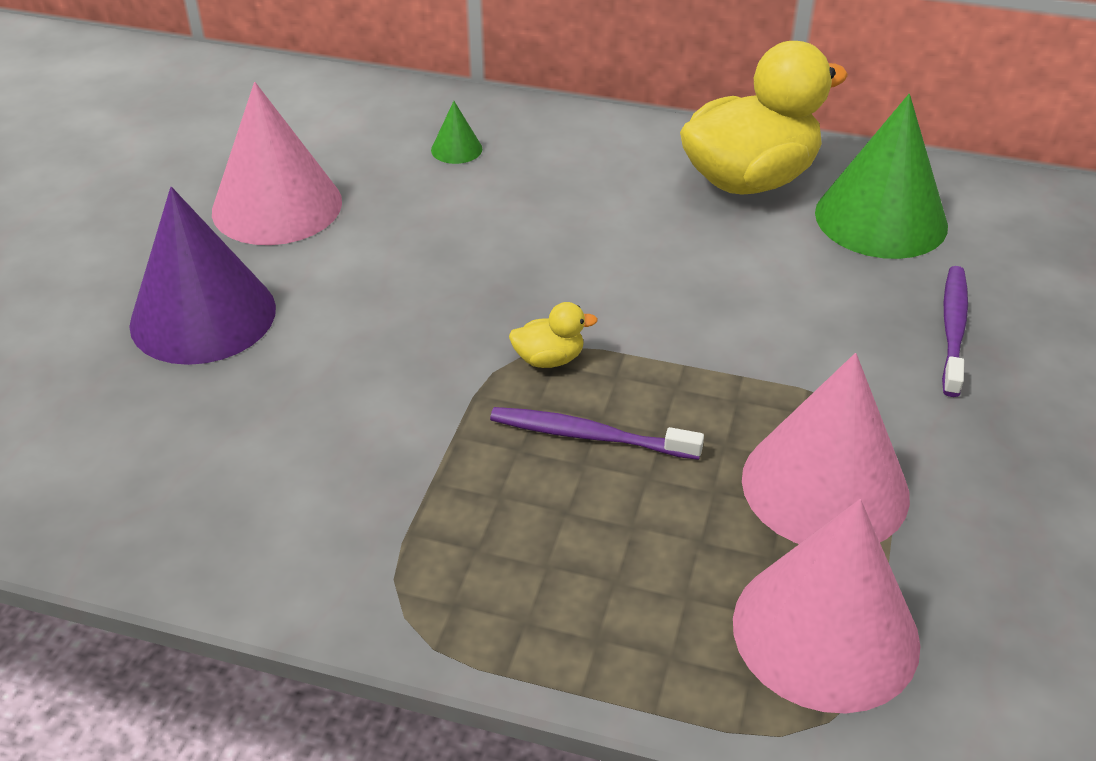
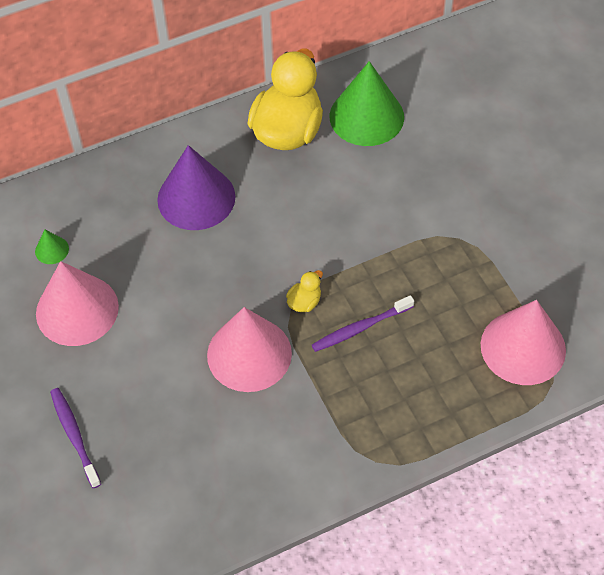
camera: 40 degrees left, 15 degrees up
(203, 316) = (123, 397): purple cone -> purple cone (196, 198)
(456, 149) = (125, 208): green cone -> green cone (52, 250)
(825, 486) = (468, 283): pink cone -> pink cone (249, 354)
(953, 329) = (449, 164): purple toothbrush -> purple toothbrush (75, 436)

